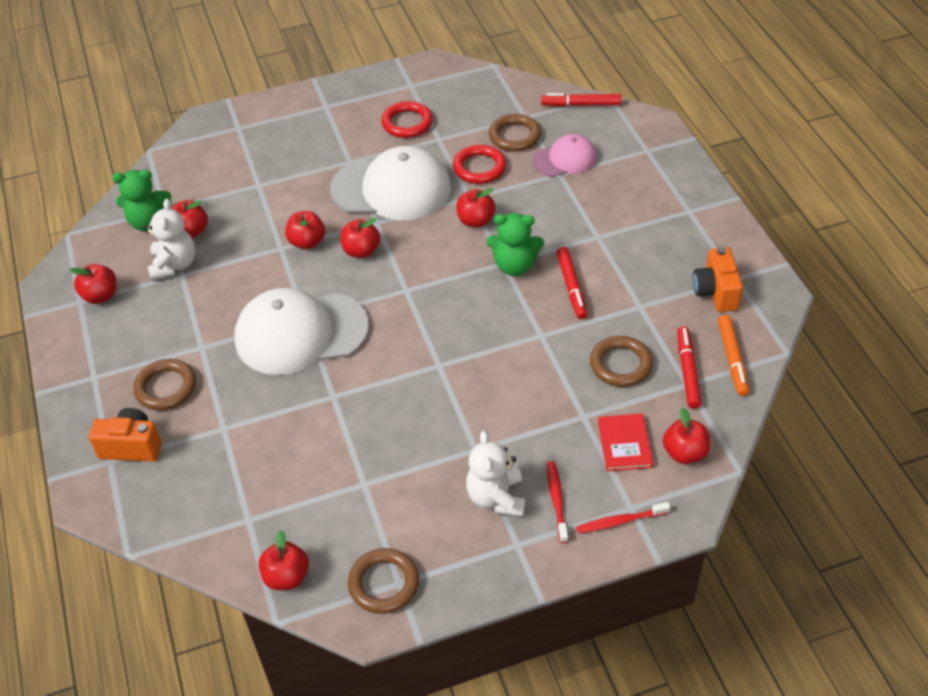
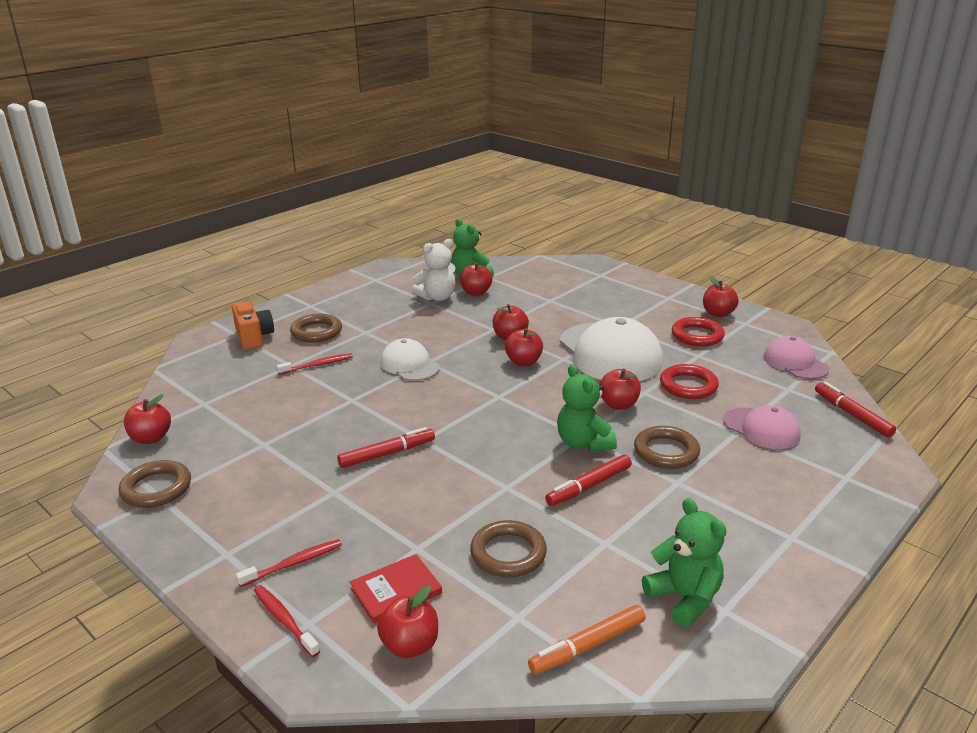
camera: 60 degrees right, 20 degrees down
(100, 296) = (386, 284): red apple -> red apple (718, 313)
(242, 405) = (317, 365): none -> red toothbrush
(301, 333) = (409, 365): white cap -> white cap, size x0.55
(493, 93) = (795, 363): none -> pink cap
(496, 497) = (280, 522): white teddy bear -> none
(514, 136) = (754, 391): brown ring -> brown ring (666, 451)
(687, 371) = (538, 610): red marker -> red marker (387, 454)
(716, 292) = (684, 598): orange camera -> green teddy bear

